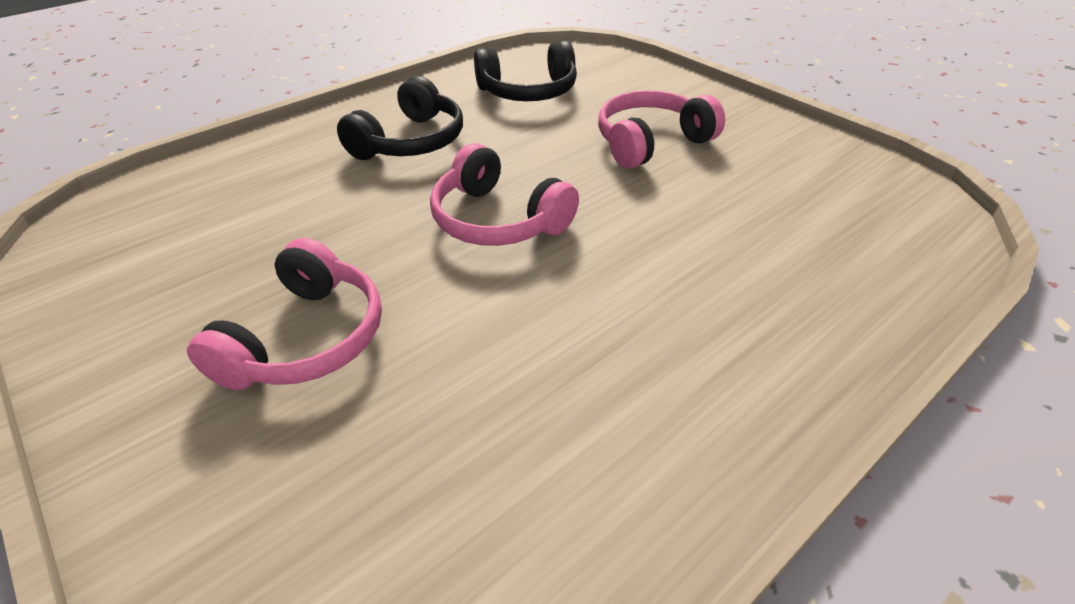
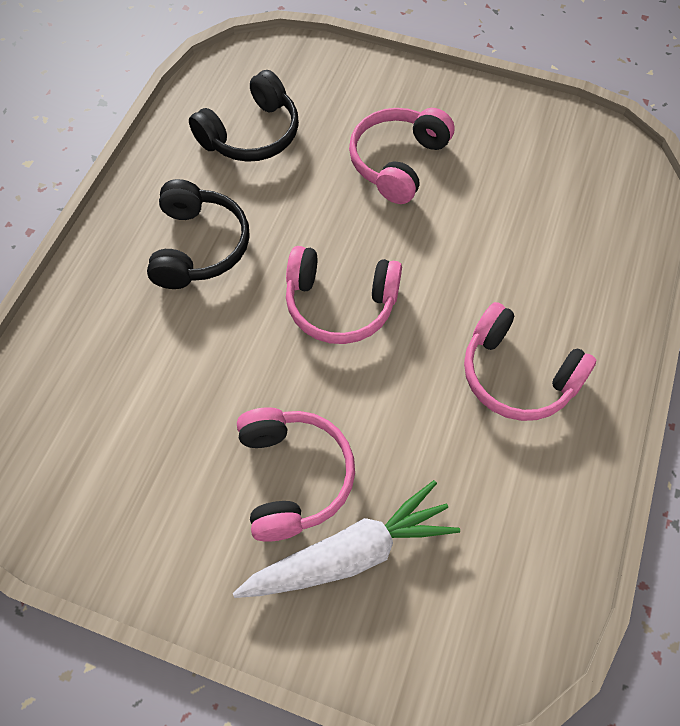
camera: 30 degrees left, 20 degrees up
(285, 443) = (350, 553): none -> white carrot
(651, 354) = (517, 374): none -> pink headphones

